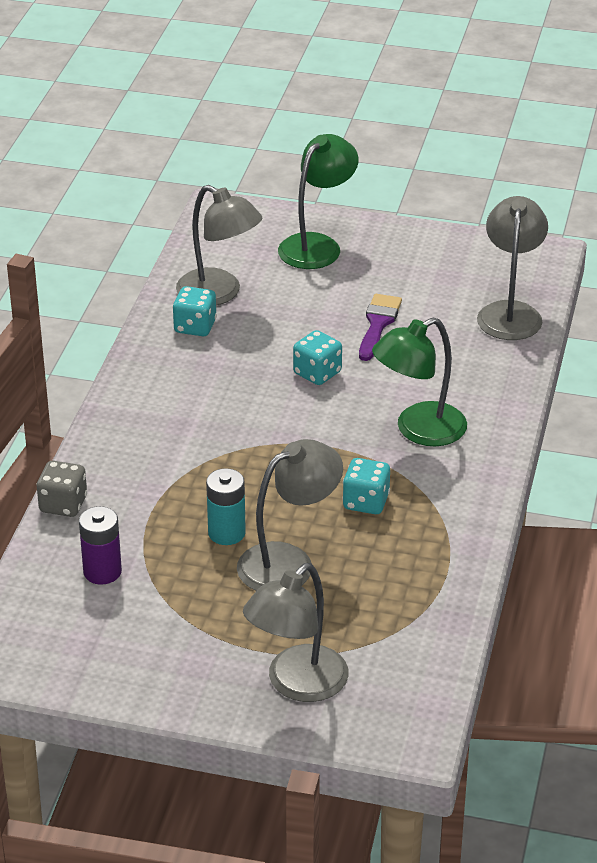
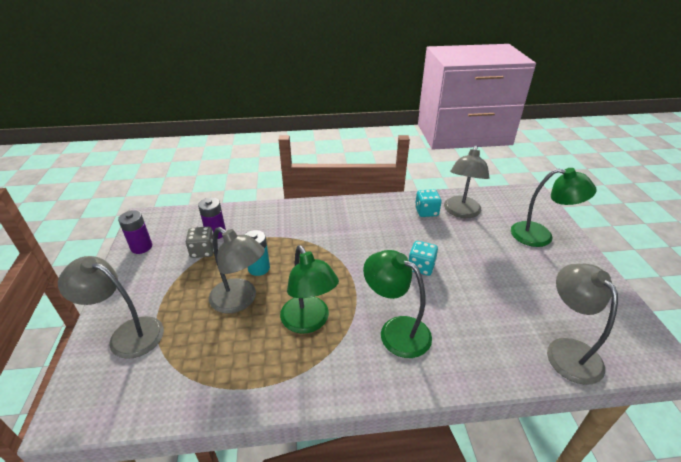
camera: 70 degrees right, 0 degrees up
(63, 504) = (263, 208): grey dice -> grey dice (203, 251)
(85, 668) = (141, 247): none -> purple battery
(366, 502) = (309, 322): turquoise dice -> green lamp
(378, 324) = (490, 281): purple brush -> none
(510, 312) = (567, 350): grey lamp -> grey lamp turned 90 degrees counterclockwise

